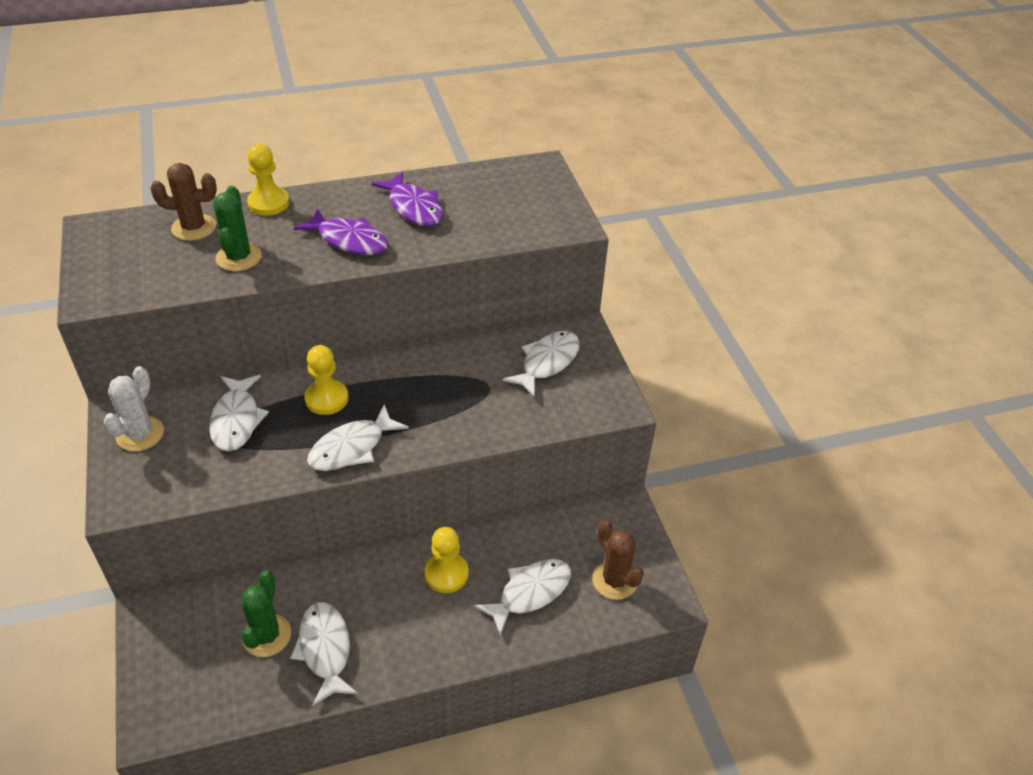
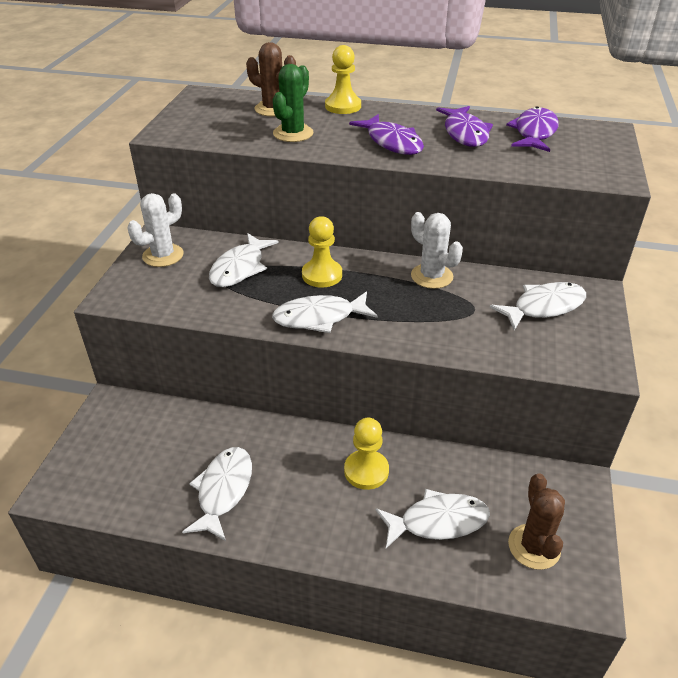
camera: 30 degrees right, 5 degrees down
(267, 635) = (184, 458): green cactus -> none
(433, 363) = (431, 276): none -> white cactus
(477, 188) = (534, 132): none -> purple fish

